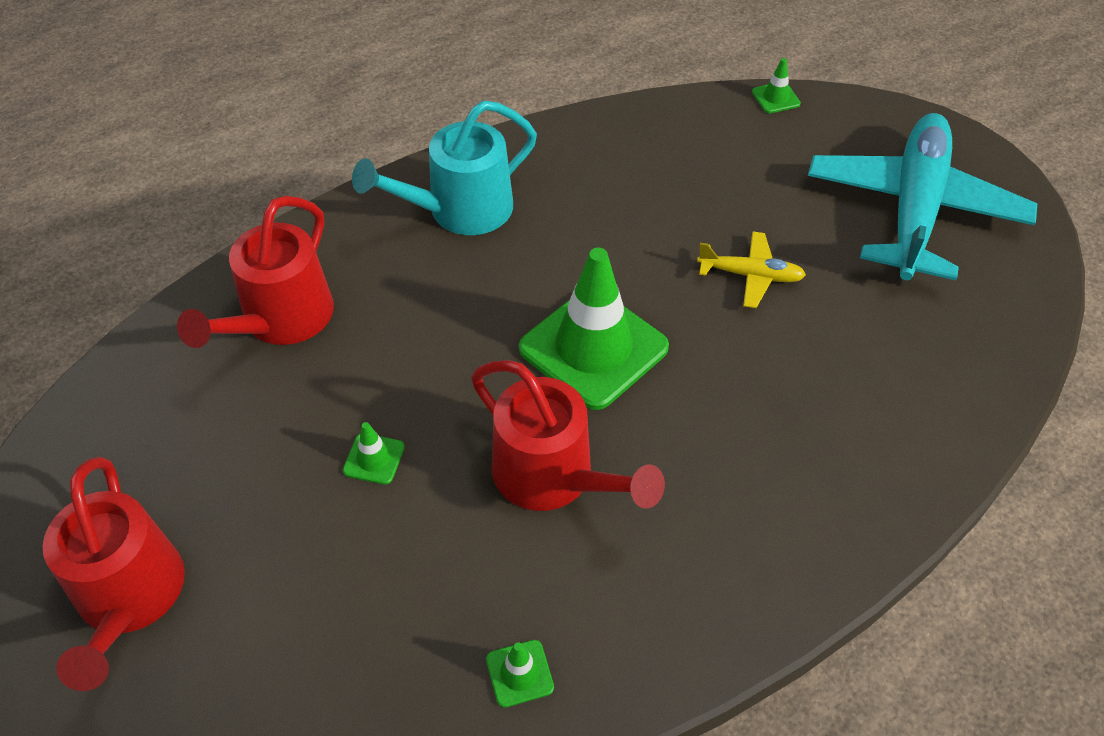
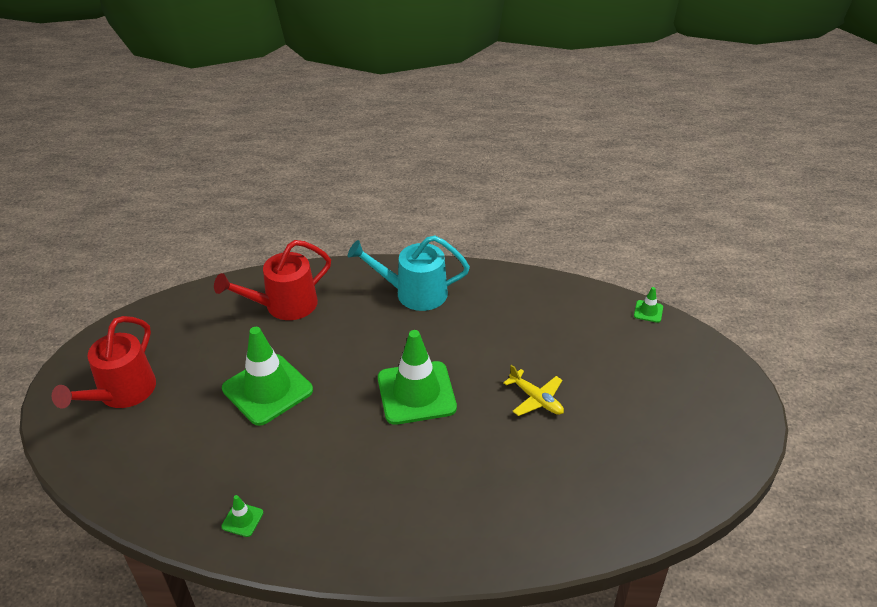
camera: 35 degrees right, 10 degrees down
(374, 459) = (267, 389): green traffic cone -> green traffic cone, size x2.43
(553, 477) = (339, 443): red watering can -> none
(914, 209) = (673, 411): turquoise plane -> none

